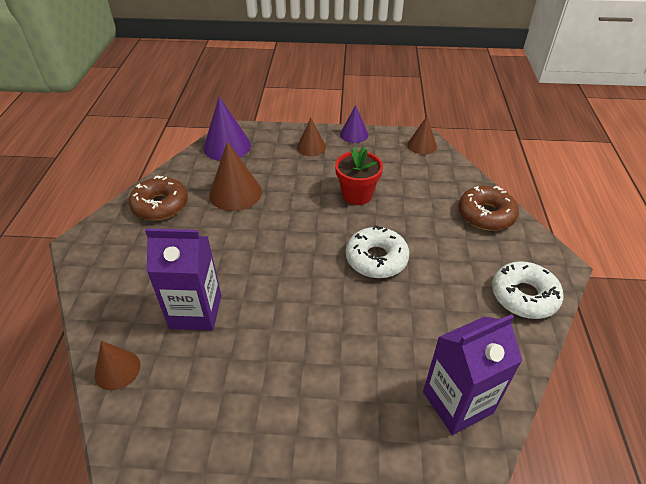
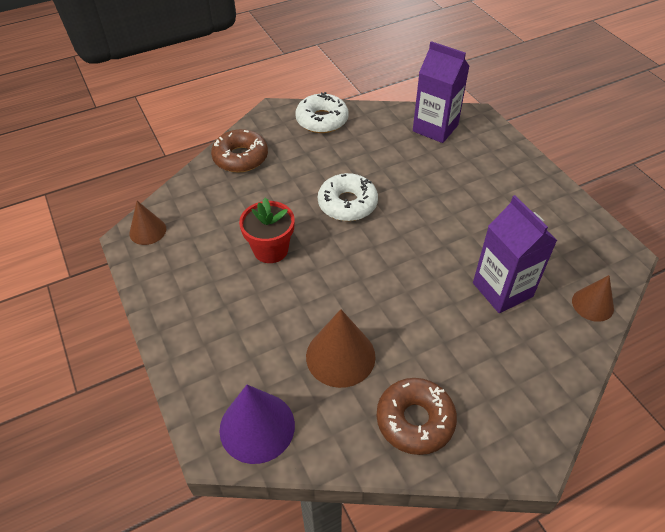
camera: 120 degrees left, 5 degrees up
(311, 147) = (206, 329): brown cone -> none
(354, 134) = (154, 299): purple cone -> none

